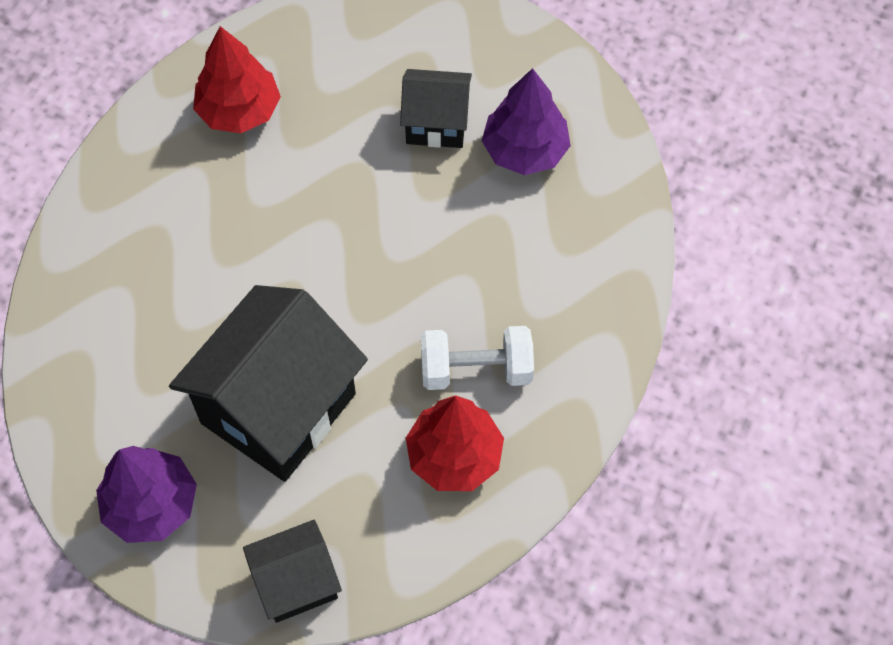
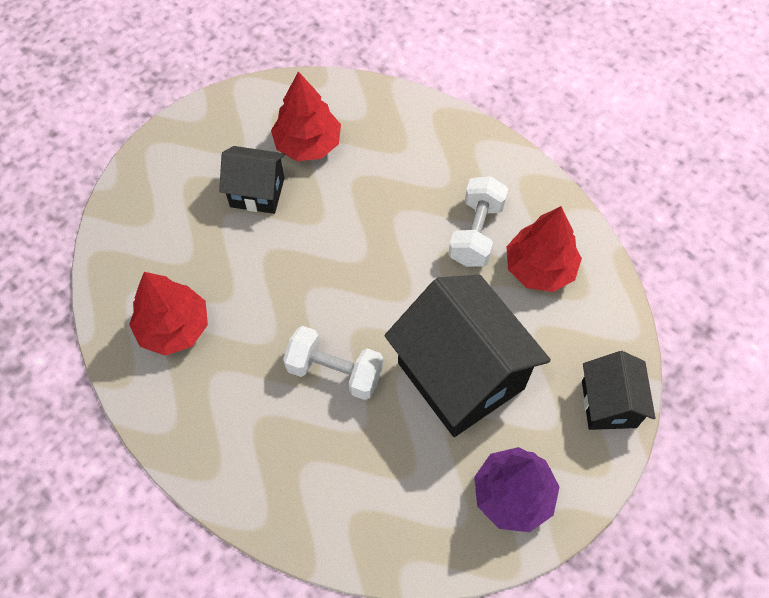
camera: 70 degrees left, 0 degrees up
(240, 279) = (335, 371): none -> white dumbbell
(436, 124) = (257, 192): black house -> black house turned 75 degrees clockwise
(525, 150) = (308, 144): purple tree -> red tree

